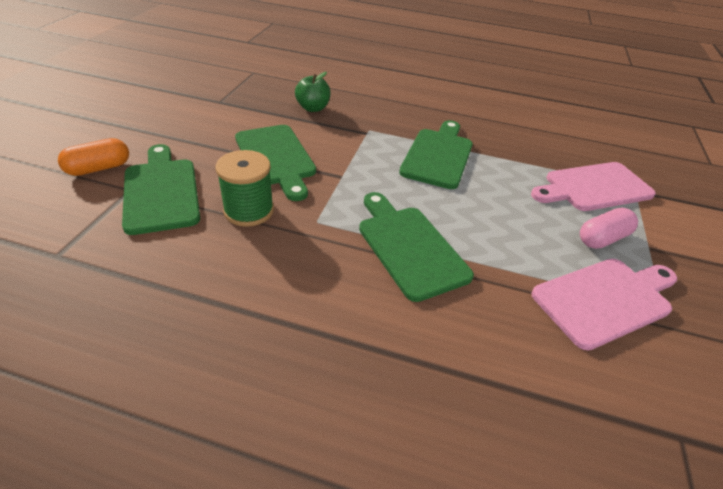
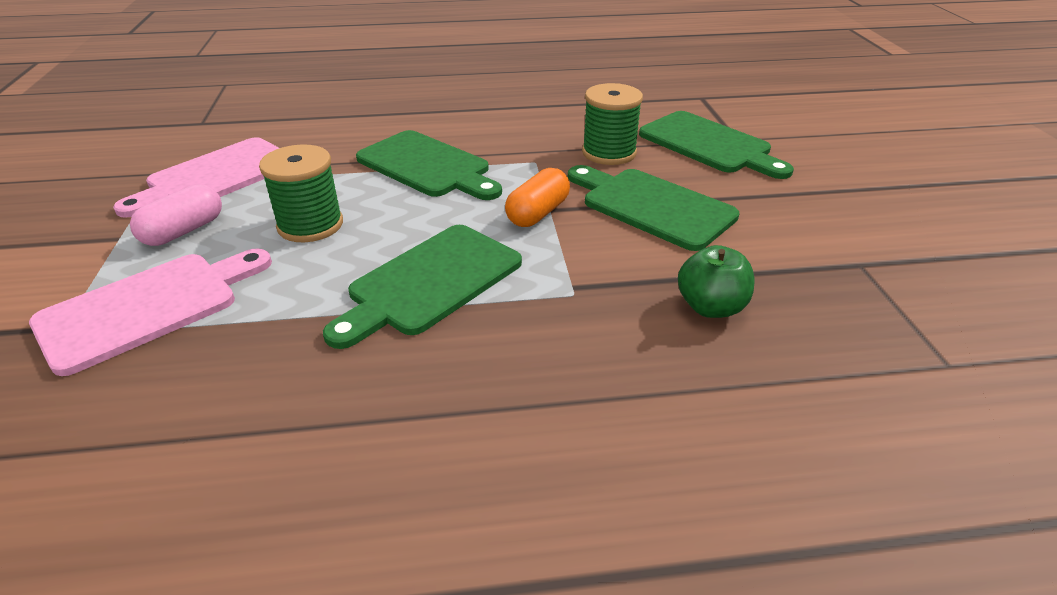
camera: 160 degrees right, 5 degrees down
(99, 168) = (799, 145): orange capsule -> orange capsule (538, 213)
(438, 155) = (430, 282): green cutting board -> green cutting board turned 45 degrees clockwise
(509, 215) = (310, 225): none -> green spool

